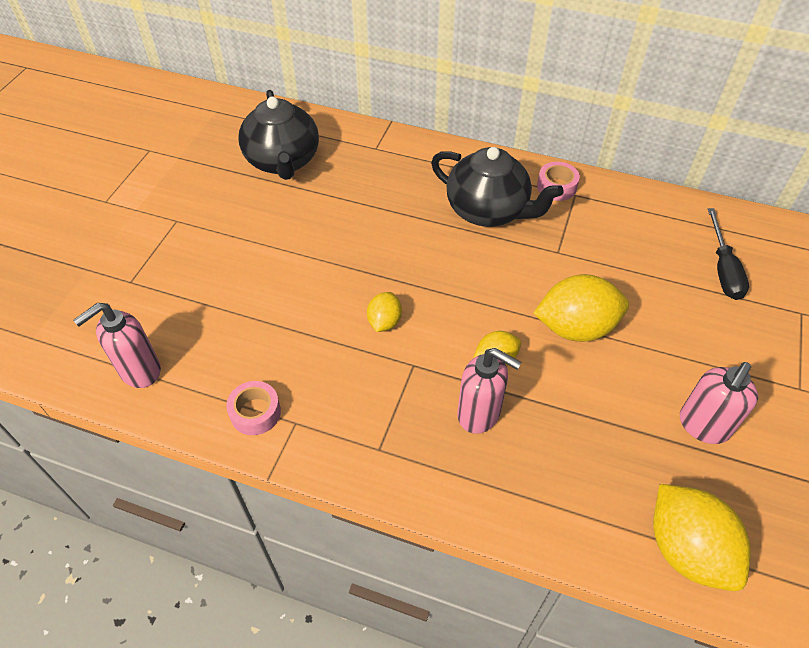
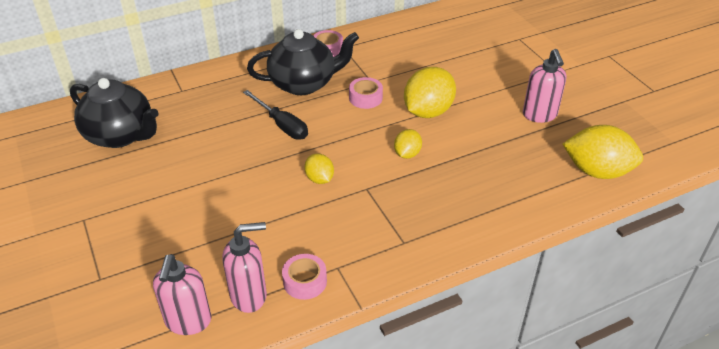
camera: 45 degrees left, 10 degrees down
(479, 414) = (433, 185): pink soap dispenser -> pink soap dispenser (249, 296)
(529, 267) = (365, 98): none -> pink tape
(723, 269) = (462, 40): black screwdriver -> black screwdriver (282, 125)

